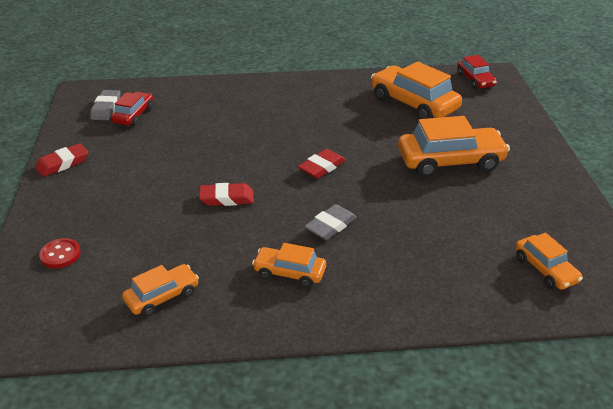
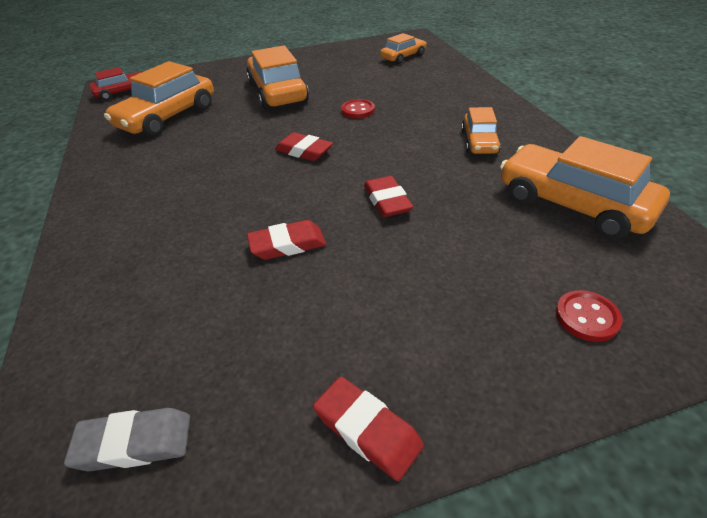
camera: 100 degrees left, 5 degrees up
(134, 115) = (171, 375): red car -> none
(162, 296) = (572, 204): orange car -> orange car, size x1.79
(205, 151) = (287, 245): none -> red eraser
(330, 226) = (401, 133): grey eraser -> none
(390, 206) = (358, 110): none -> red button

